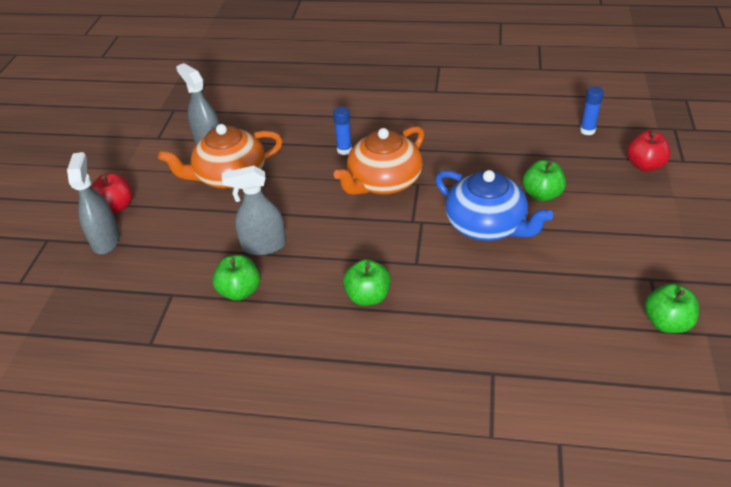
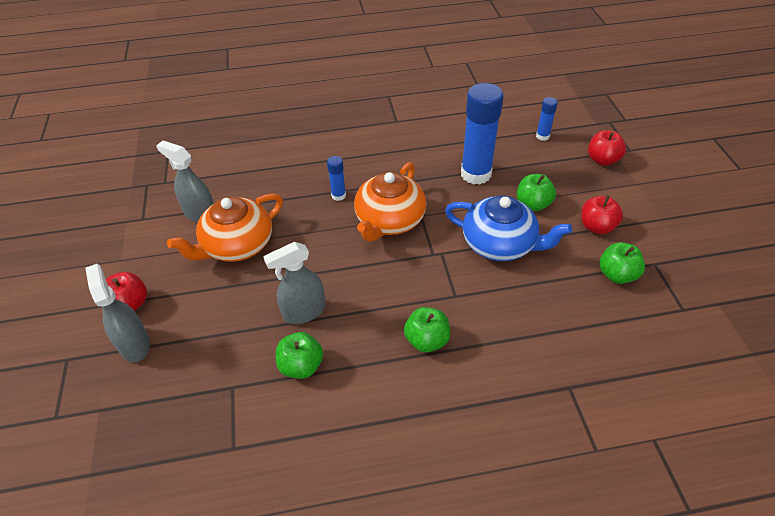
camera: 20 degrees left, 5 degrees up
(494, 155) = (476, 174): none -> blue glue stick
(602, 230) = (596, 227): none -> red apple
(666, 323) = (685, 301): green apple -> green apple (617, 274)

